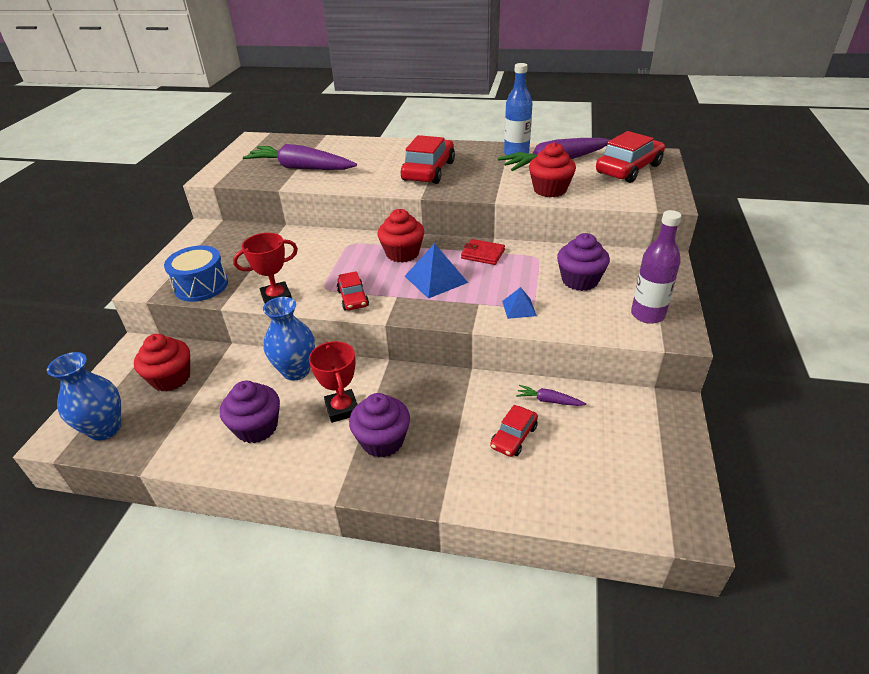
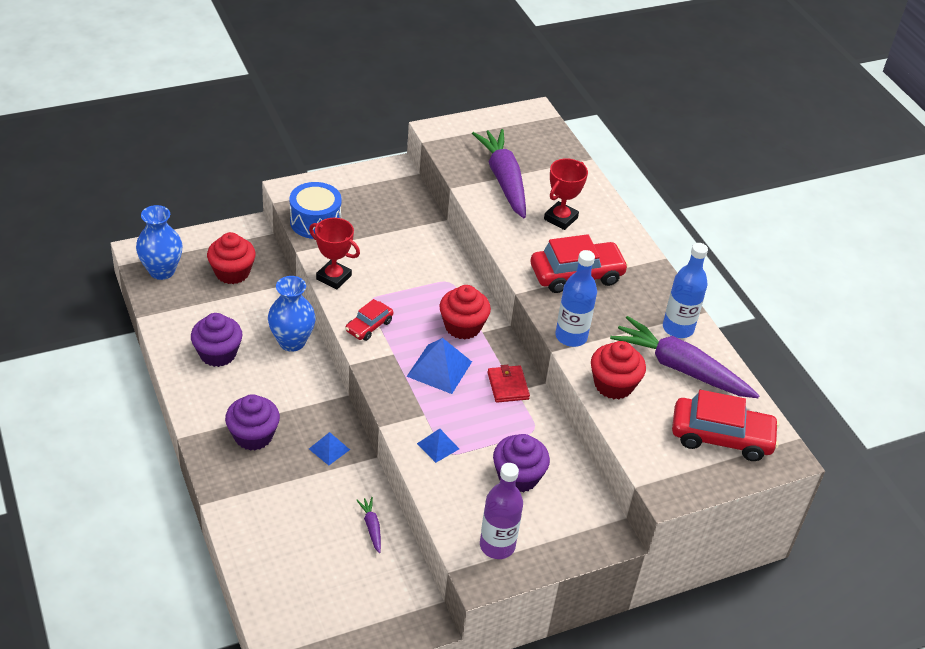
camera: 50 degrees right, 5 degrees up
(342, 409) = (270, 394): red trophy -> red trophy (560, 218)
(440, 394) = (329, 449): none -> blue pyramid
(487, 191) = (571, 337): none -> blue bottle
(514, 437) = (312, 518): red car -> none

